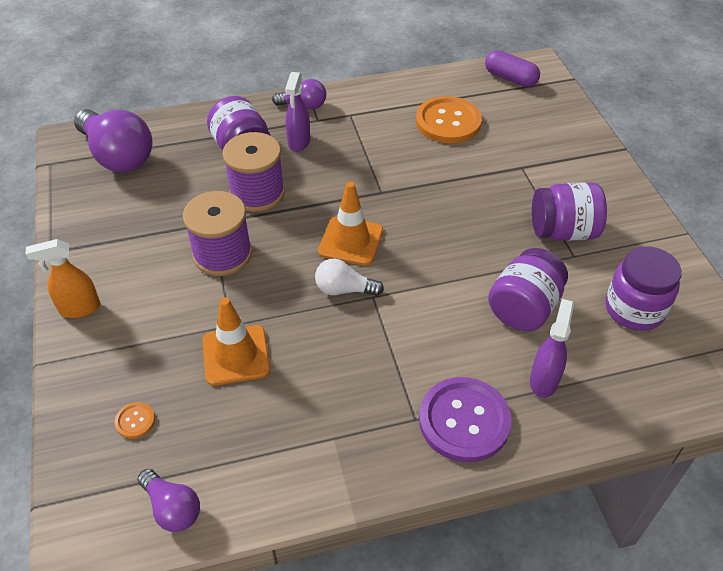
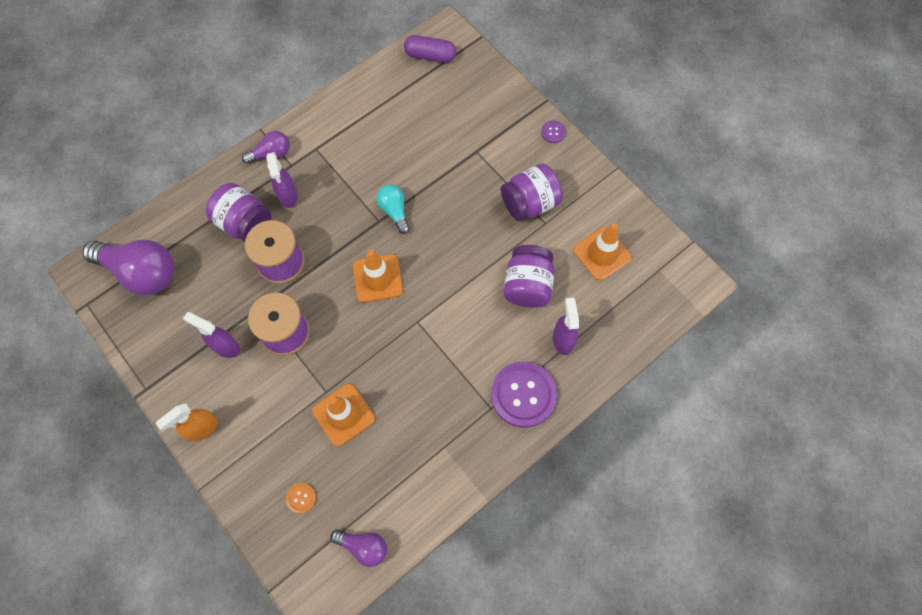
camera: 25 degrees left, 20 degrees up
(153, 244) = (225, 346): none -> purple spray bottle
(344, 289) = (394, 324): white light bulb -> none
(403, 189) = (394, 211): none -> turquoise light bulb
(448, 122) = (399, 125): orange button -> none
(620, 177) = (553, 132): none -> purple button
(634, 309) = (602, 254): purple jar -> orange traffic cone

